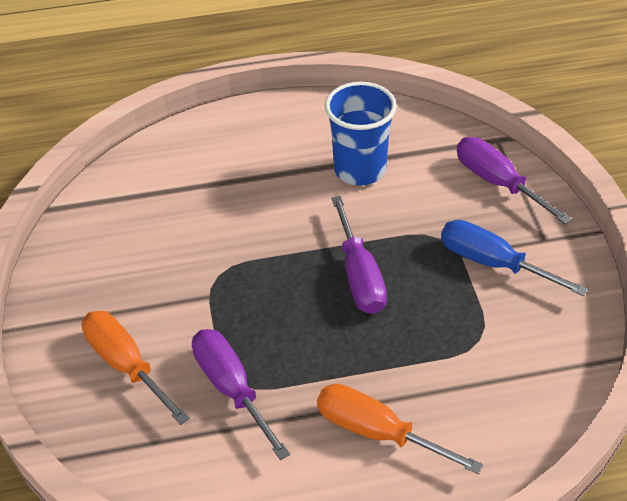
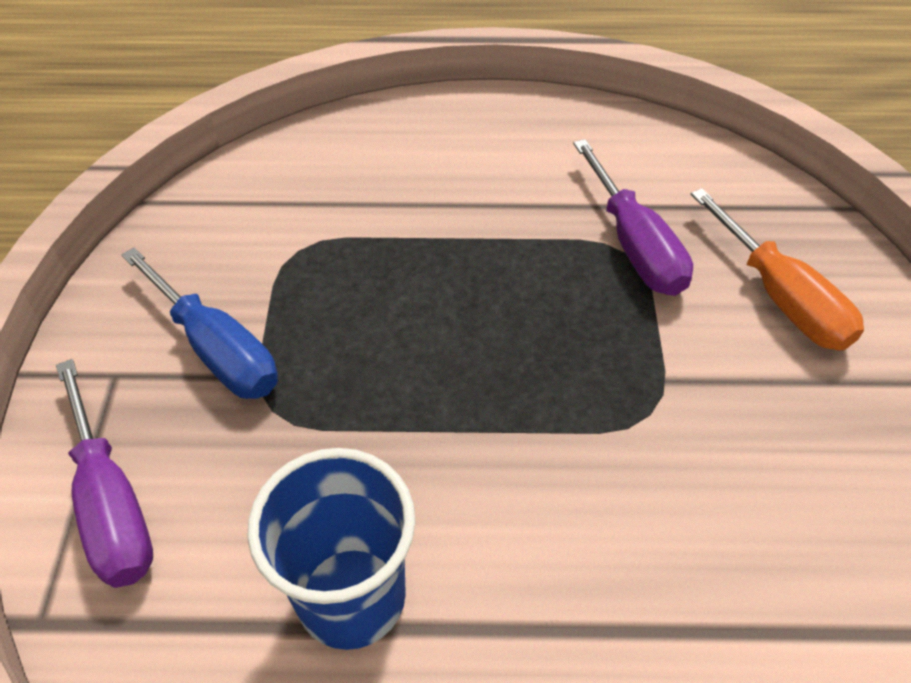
camera: 170 degrees left, 5 degrees up
(359, 276) = (425, 367): purple screwdriver -> none
(377, 432) = (466, 173): orange screwdriver -> none

